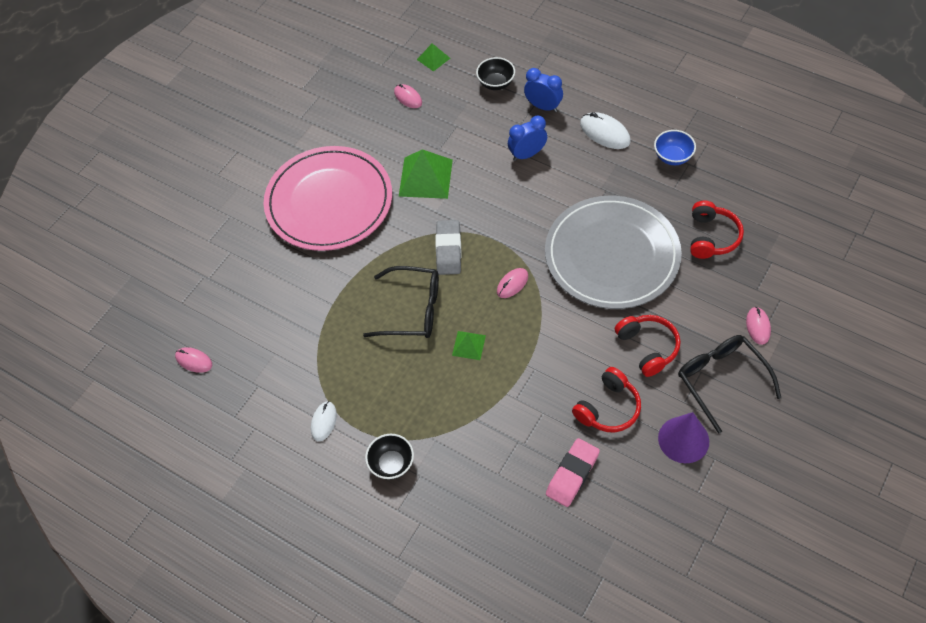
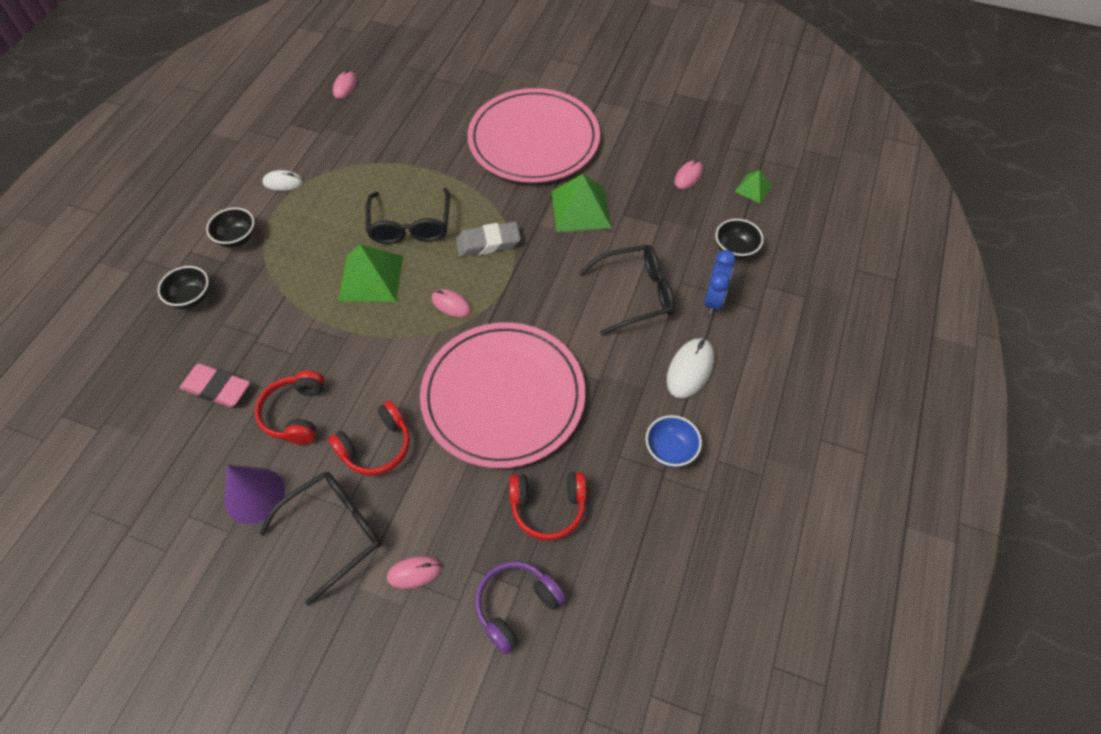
camera: 75 degrees right, 0 degrees up
(461, 504) = (191, 298): none -> black bowl
(468, 345) = (371, 277): green pyramid -> green pyramid, size x1.89
(527, 154) = (635, 294): blue clock -> black glasses
(608, 408) = (296, 414): red headphones -> red headphones turned 60 degrees clockwise
(612, 255) = (503, 396): grey plate -> pink plate
(786, 265) = (516, 606): none -> purple headphones

